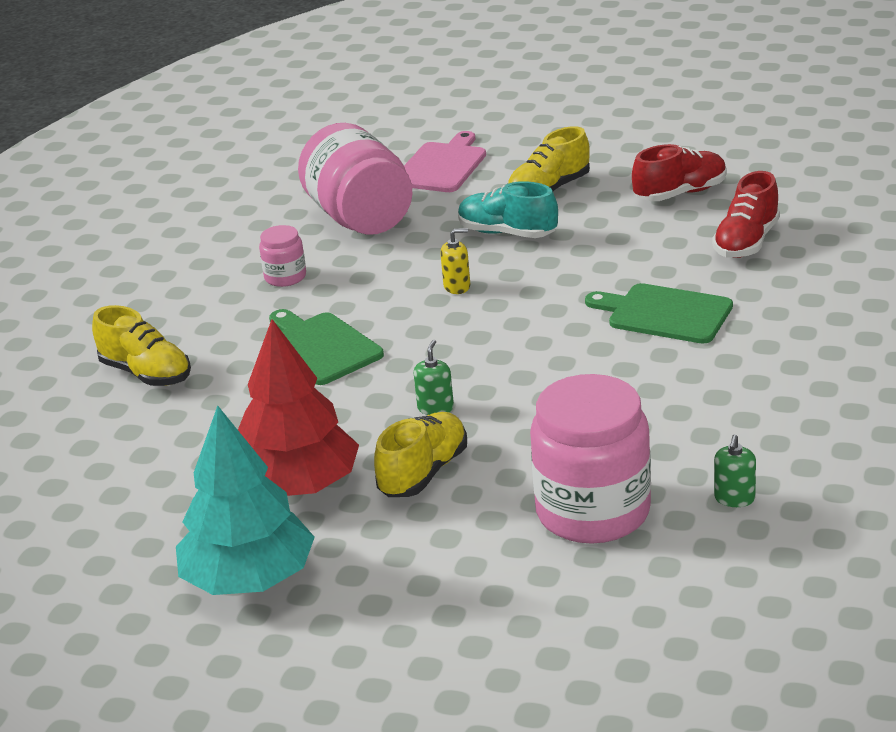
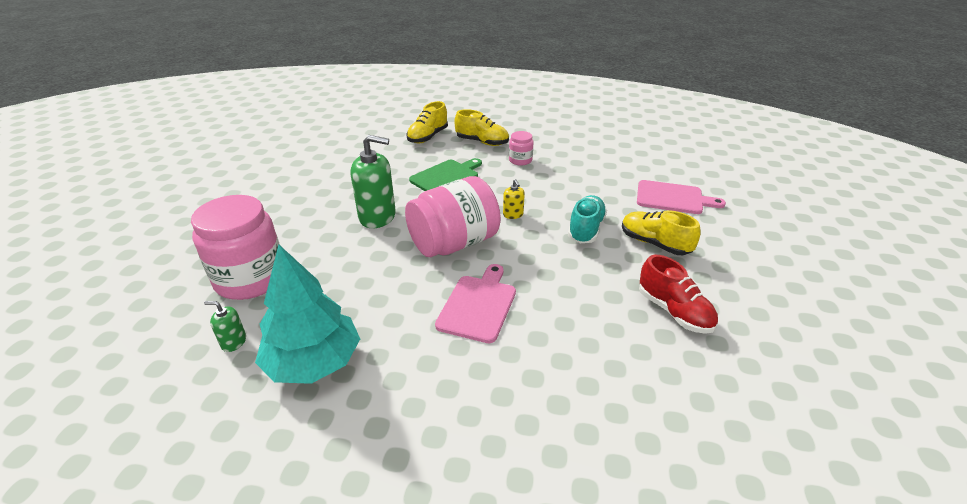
camera: 80 degrees right, 5 degrees up
(249, 579) = (251, 179): turquoise tree -> turquoise tree (314, 362)
(298, 486) = (318, 183): red tree -> none
(360, 218) = (592, 176): pink jar -> pink jar (454, 243)
(423, 473) = (315, 217): yellow shoe -> yellow shoe (482, 142)
(435, 408) = (377, 217): green soap dispenser -> green soap dispenser, size x2.13
(664, 313) = (478, 305): green cutting board -> pink cutting board
(746, 242) = (597, 353): red shoe -> none

